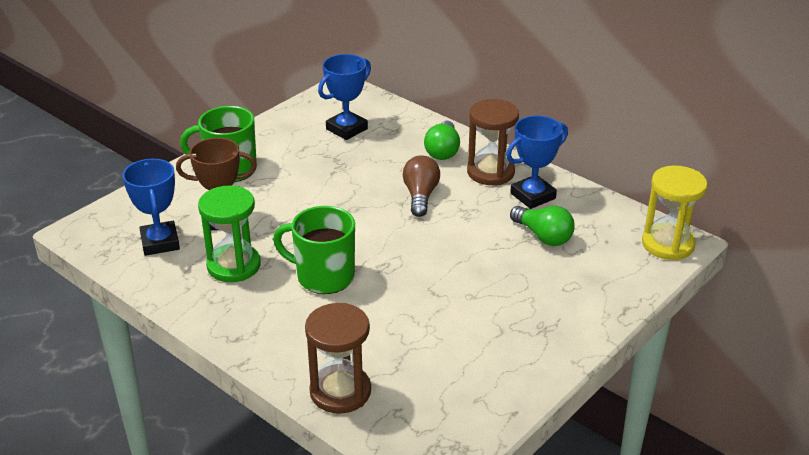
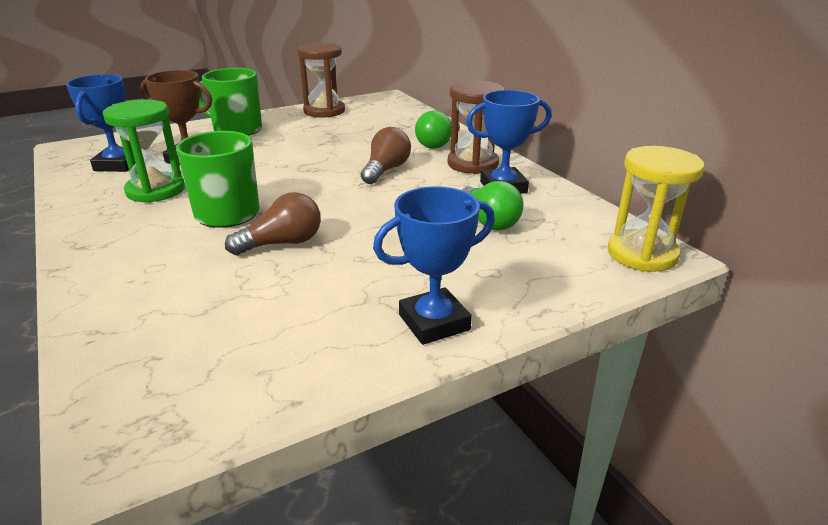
camera: 20 degrees right, 5 degrees down
(340, 391) = (115, 320): brown hourglass -> brown hourglass (324, 111)
(346, 129) = (364, 119): blue trophy -> blue trophy (434, 322)
(399, 296) = (282, 243): none -> brown light bulb

